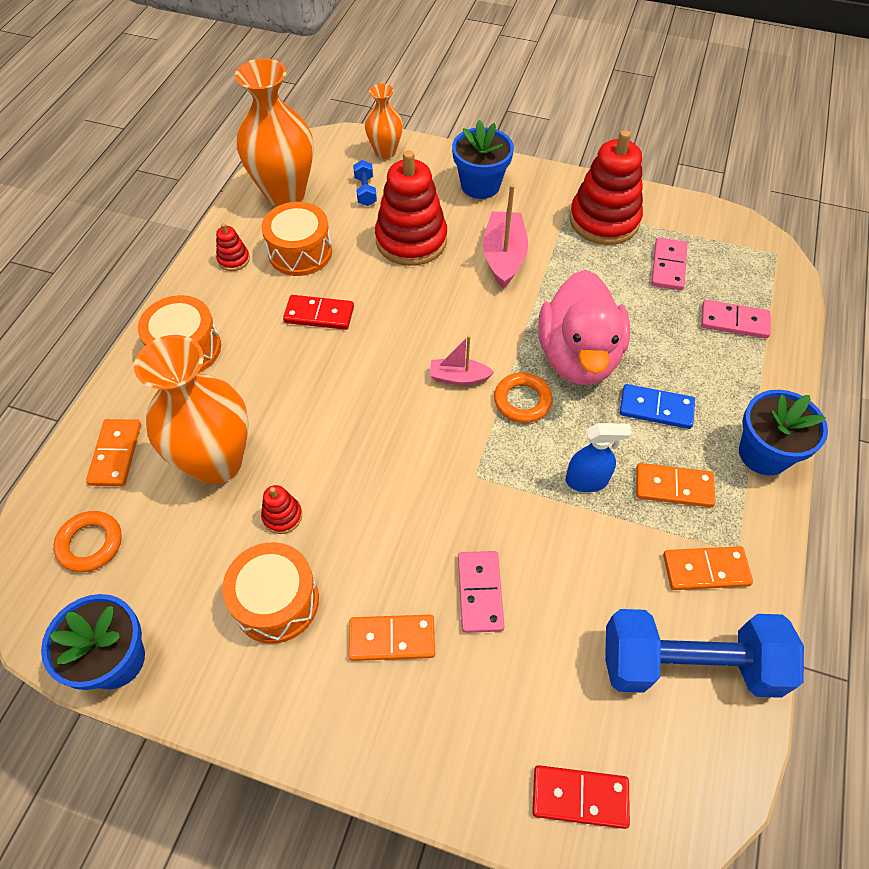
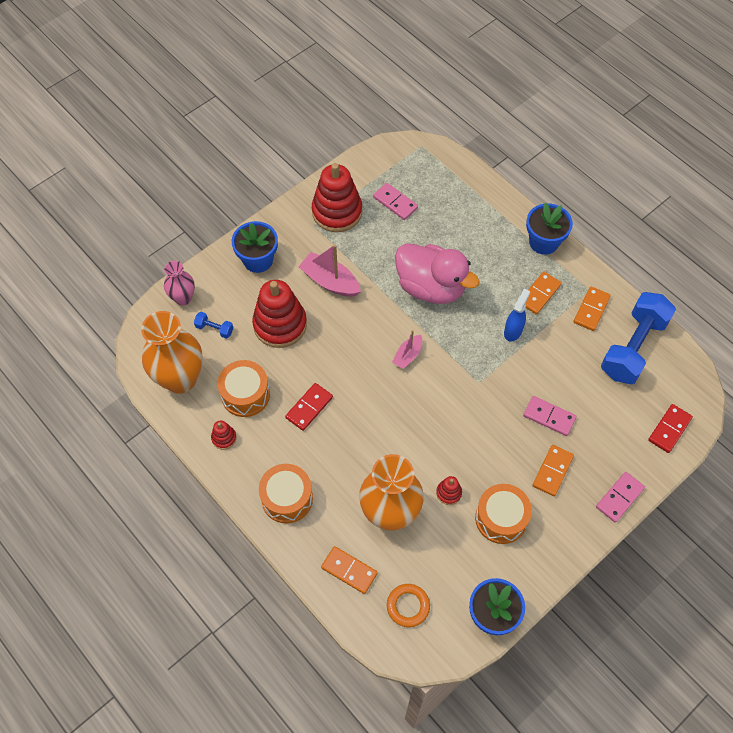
camera: 60 degrees left, 5 degrees up
(385, 152) = (183, 298): orange vase -> pink vase
(522, 401) = (444, 332): orange ring -> none
(656, 408) = (488, 271): blue domino -> none
(734, 321) = (455, 198): pink domino -> pink domino (619, 498)

